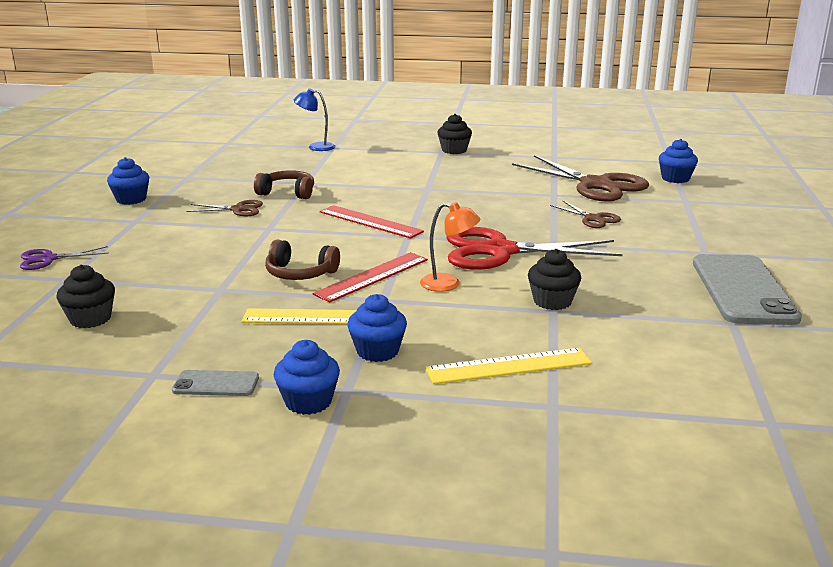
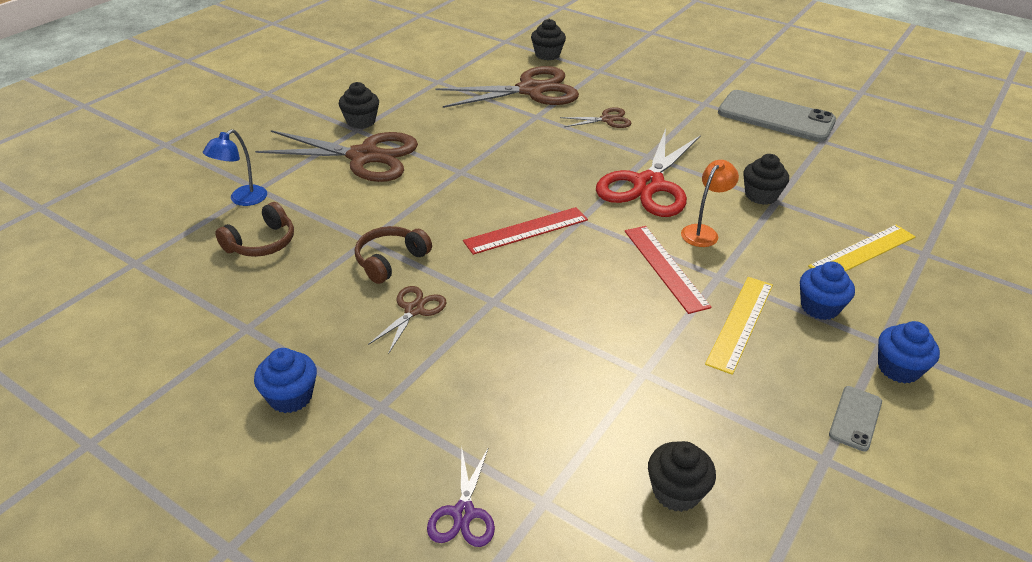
camera: 65 degrees left, 15 degrees up
(300, 273) = (633, 309): brown headphones -> brown headphones (261, 243)
(408, 161) = (364, 156): none -> brown scissors
(508, 366) = (862, 251): yellow ruler -> yellow ruler turned 45 degrees clockwise
(675, 178) = (547, 55): blue cupcake -> black cupcake

